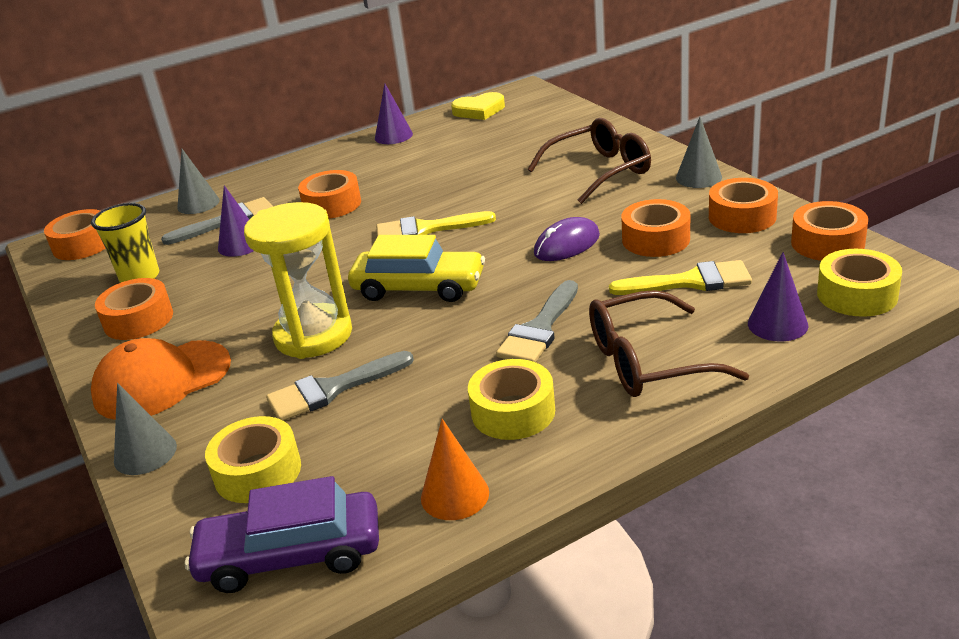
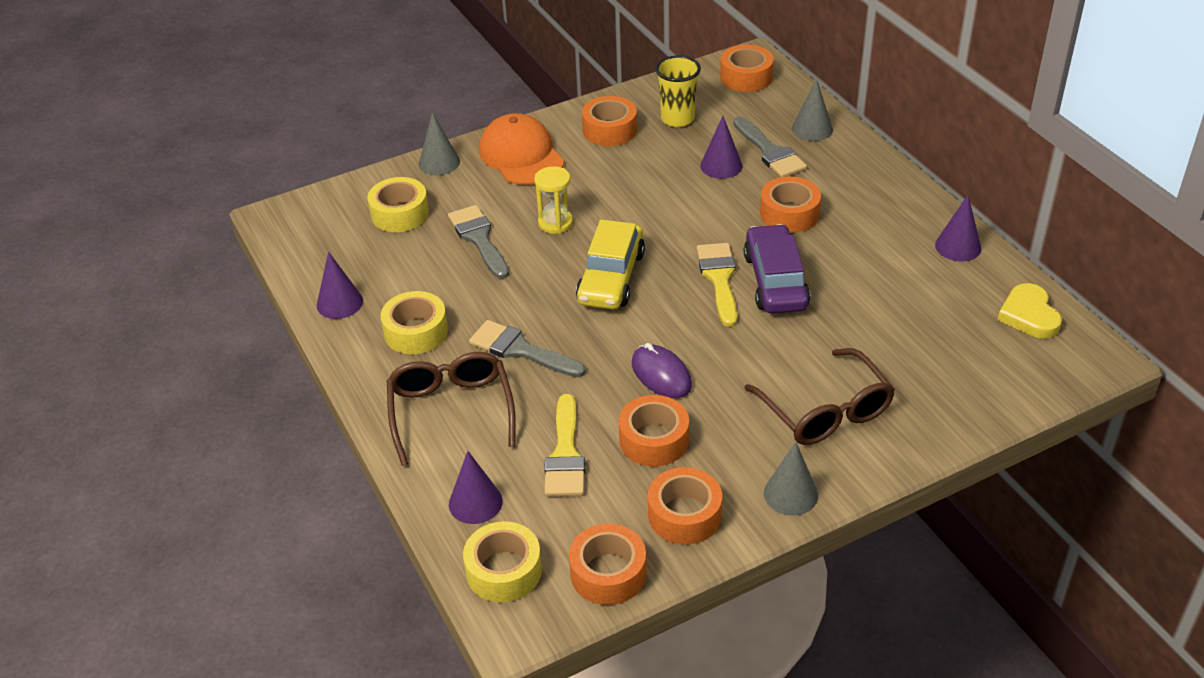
camera: 90 degrees right, 10 degrees up
(291, 555) = (317, 236): purple car -> purple car (775, 281)
(313, 335) = (555, 223): yellow hourglass -> yellow hourglass, size x0.55
(455, 495) = (339, 303): orange cone -> purple cone

